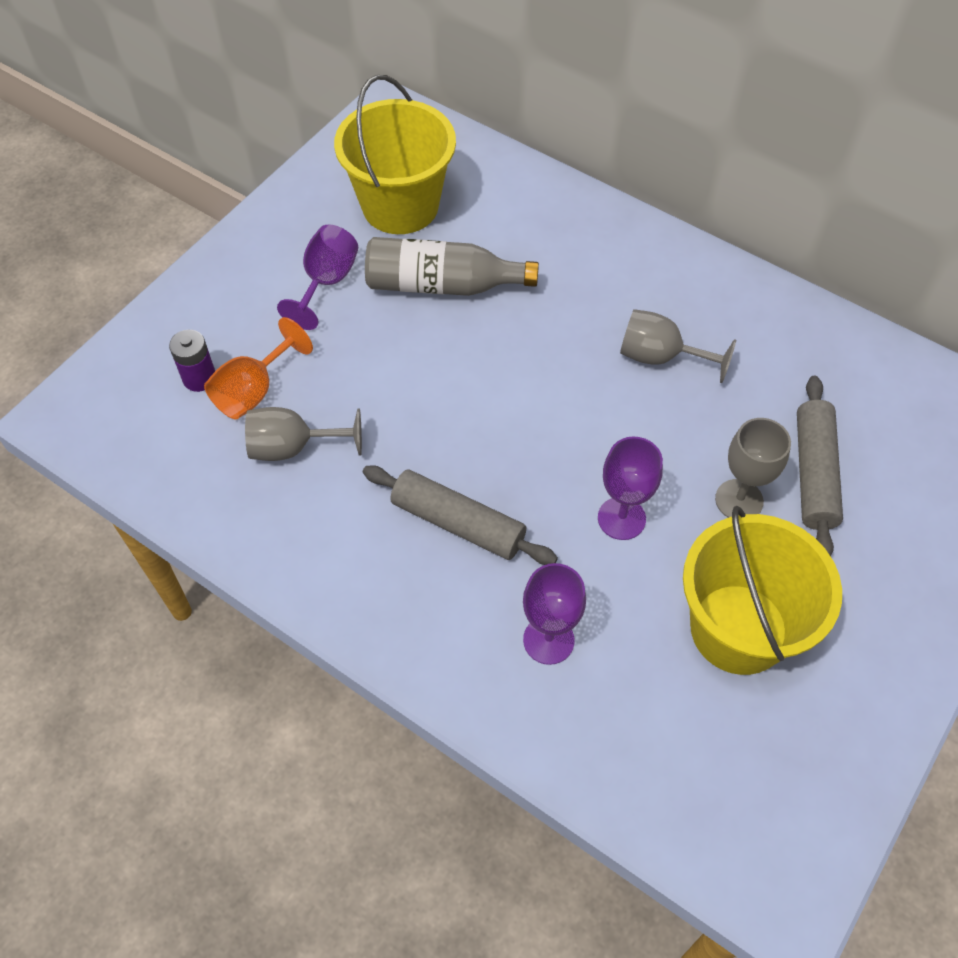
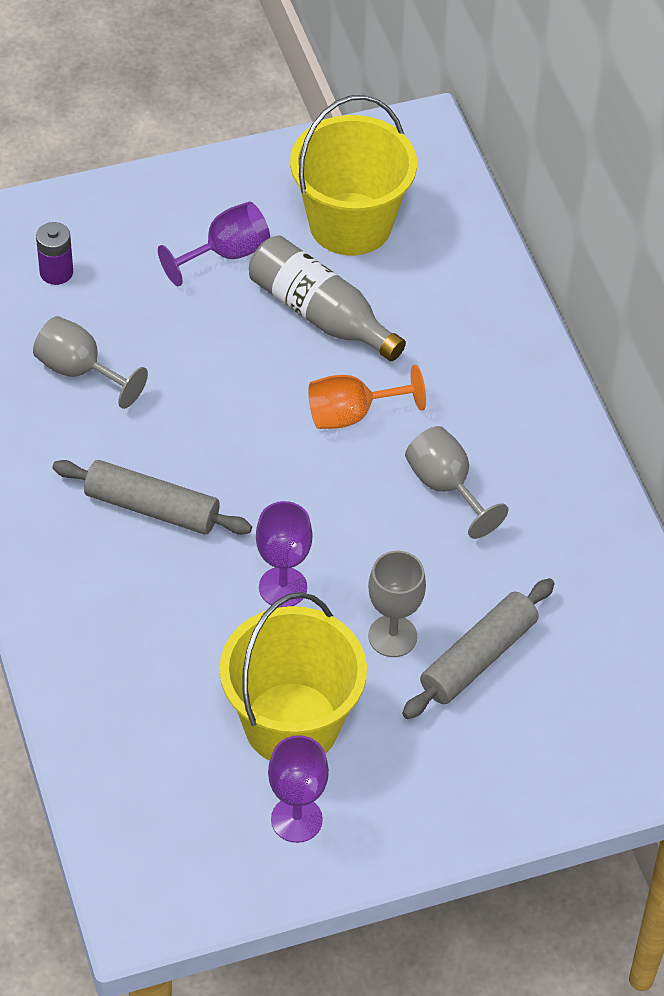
camera: 35 degrees right, 5 degrees down
(254, 391) = (89, 308): orange goblet -> orange goblet (352, 414)
(458, 523) = (152, 508): grey rolling pin -> grey rolling pin turned 45 degrees counterclockwise
(548, 640) = (139, 634): purple goblet -> purple goblet (296, 819)

